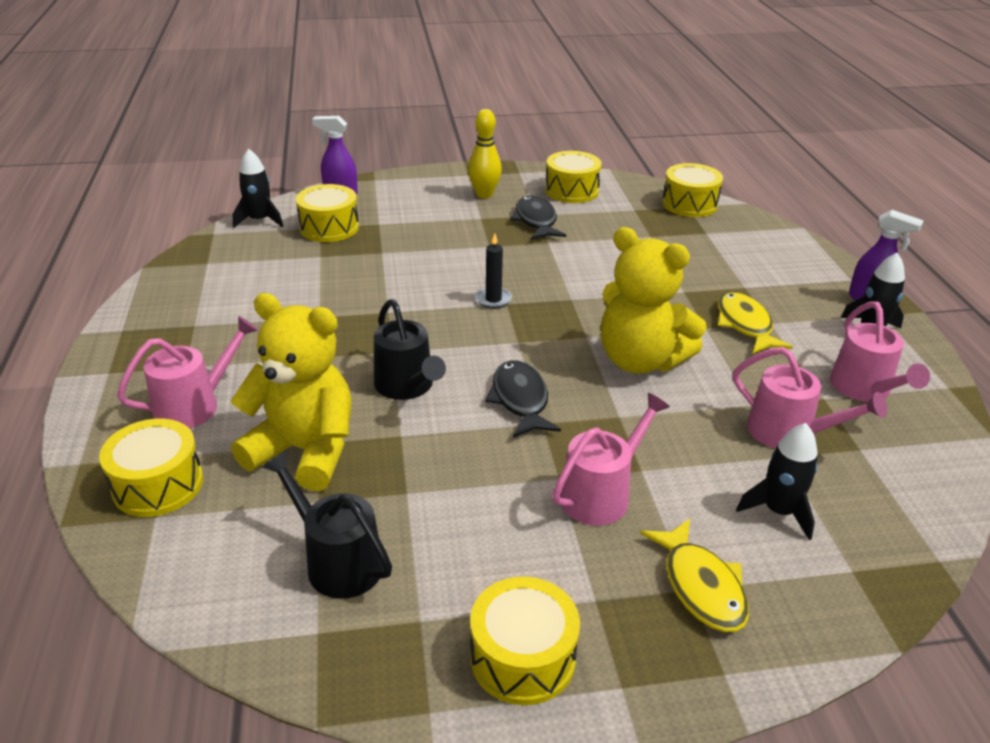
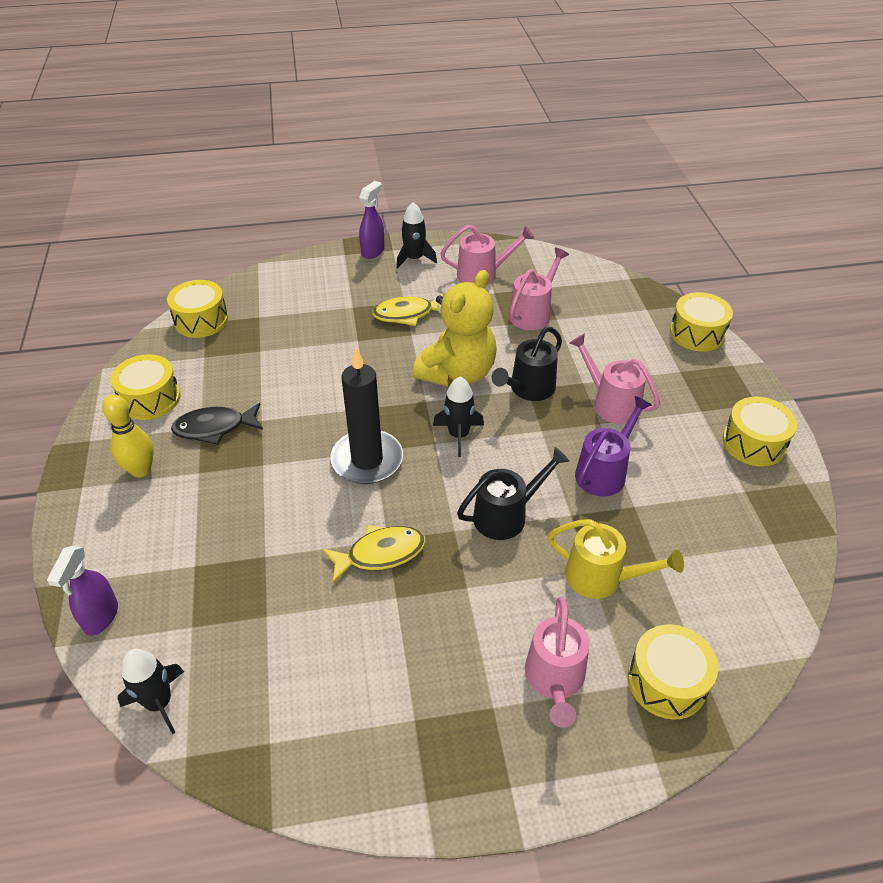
camera: 90 degrees left, 10 degrees up
(195, 405) = (555, 680): pink watering can -> pink watering can turned 135 degrees counterclockwise
(305, 451) = (602, 578): yellow teddy bear -> yellow watering can
(329, 227) = (195, 616): yellow drum -> yellow drum (697, 333)
(337, 561) = (711, 540): black watering can -> black watering can (528, 389)
(468, 472) = (604, 471): none -> purple watering can
(493, 299) = (367, 460): black candle -> black candle, size x2.07
(520, 400) = (516, 442): black fish -> none
(700, 586) = (676, 367): yellow fish -> yellow fish (380, 554)
(779, 511) = (607, 328): black rocket -> black rocket (458, 435)

